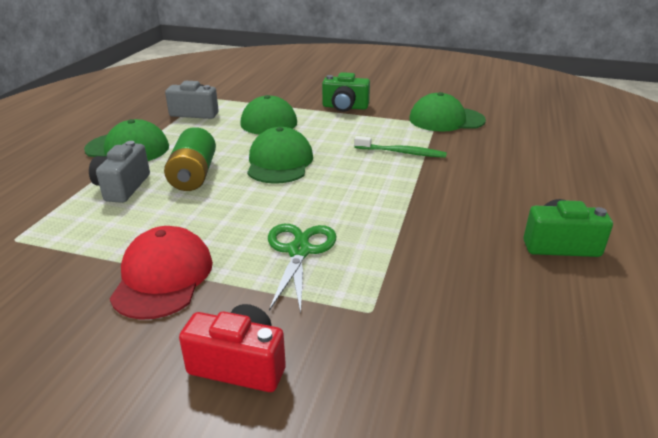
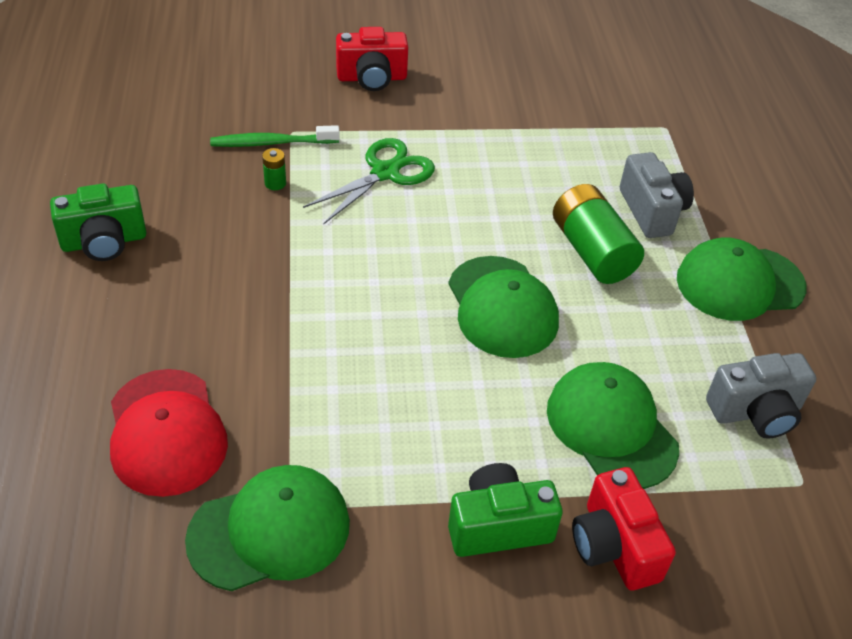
camera: 155 degrees right, 15 degrees up
(163, 277) = (488, 122): red cap -> red cap (166, 432)
(299, 251) = (385, 173): green scissors -> green scissors turned 120 degrees counterclockwise
(302, 98) = (614, 546): none -> red camera
(402, 152) = (329, 381): green toothbrush -> green toothbrush (271, 143)
(403, 262) = (275, 183): none -> green battery

